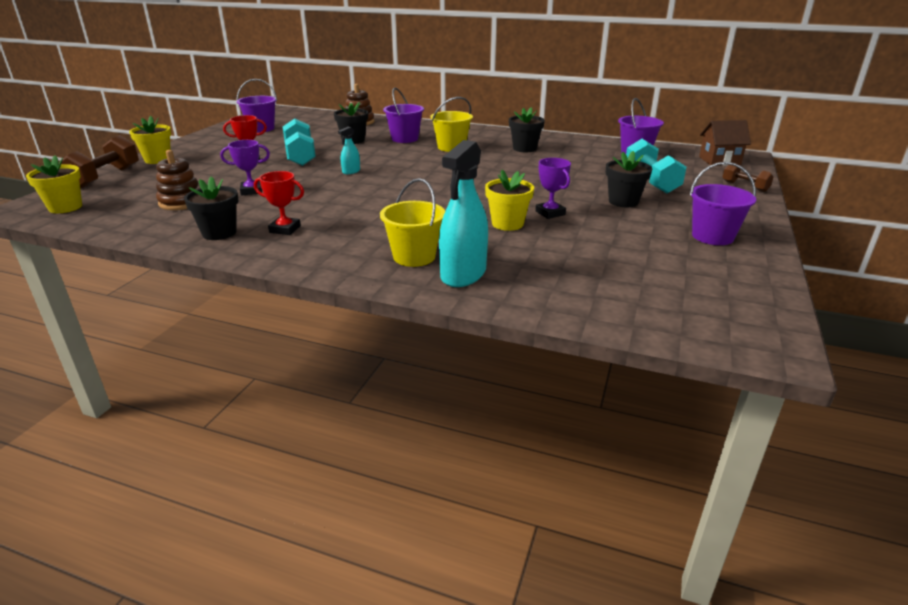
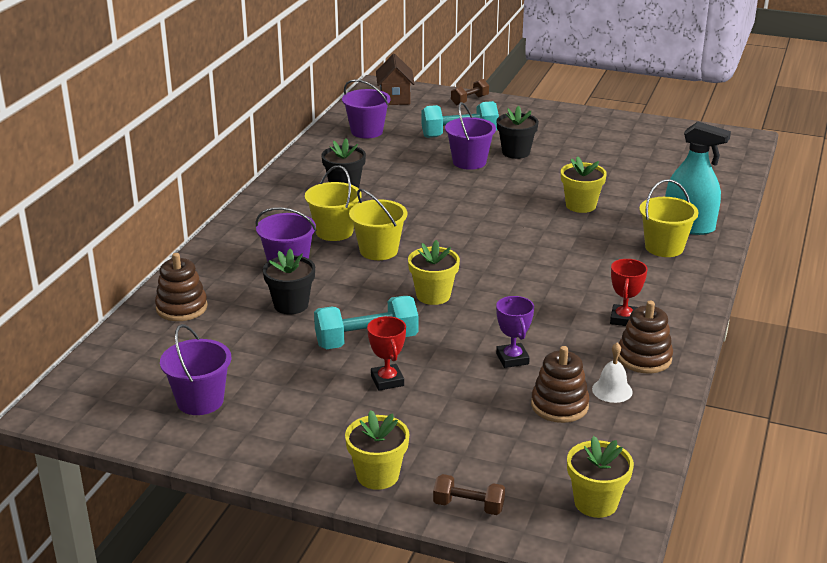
camera: 90 degrees left, 0 degrees up
(105, 177) = (468, 506): brown dumbbell -> brown dumbbell, size x0.57
(184, 219) = (612, 390): none -> white bell
(219, 233) = (644, 358): black flower pot -> brown stacking toy
(351, 171) = (433, 295): turquoise spray bottle -> yellow flower pot
(422, 158) = (378, 250): none -> yellow bucket
(550, 213) = (550, 185): purple trophy -> none
(712, 236) = (587, 129): purple bucket -> purple bucket (469, 162)

